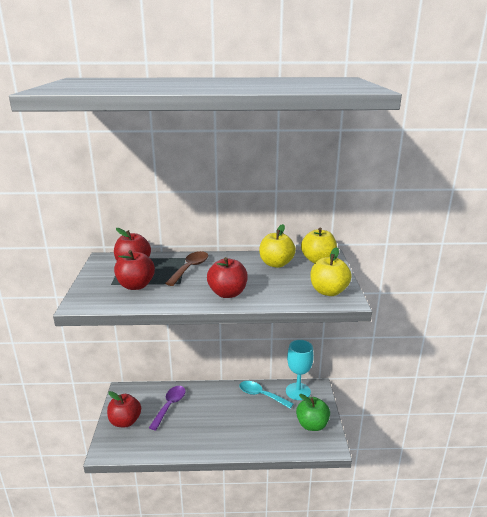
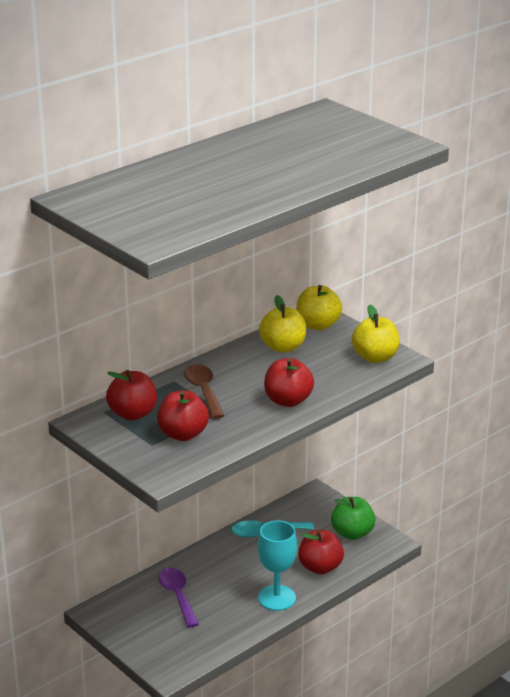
camera: 40 degrees left, 5 degrees up
(125, 421) = (149, 637): red apple -> red apple (320, 567)
(298, 391) = (300, 508): turquoise goblet -> turquoise goblet (277, 598)

